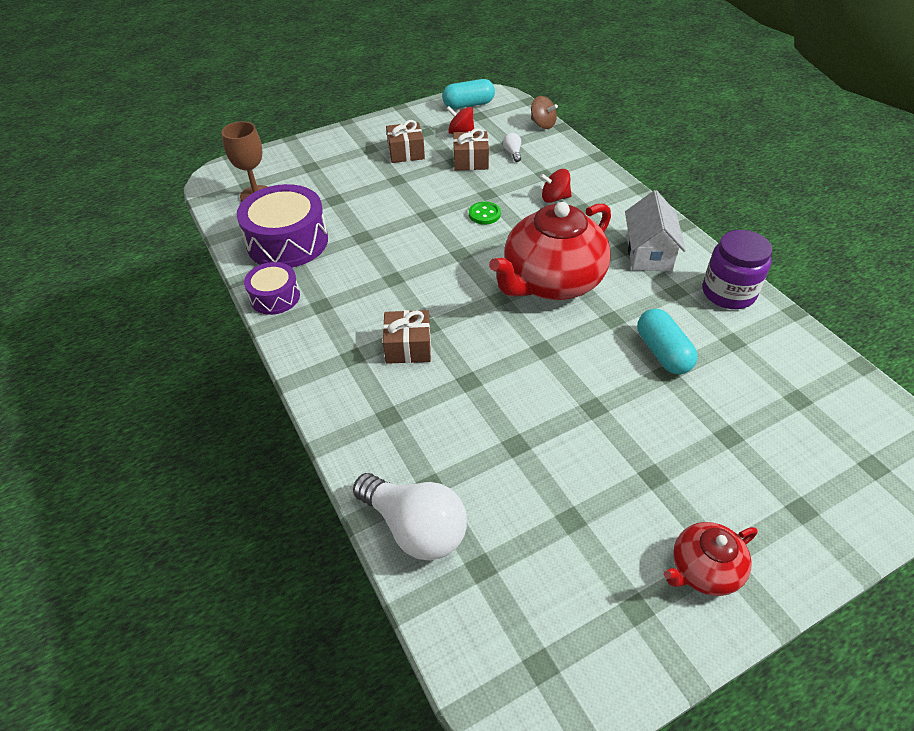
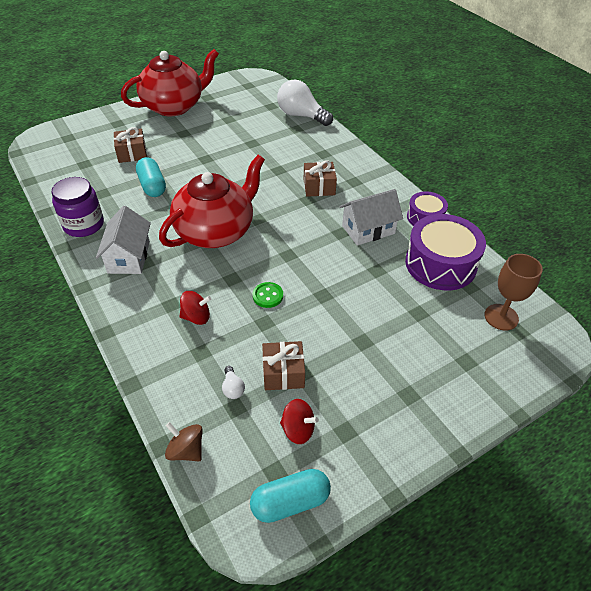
camera: 175 degrees right, 0 degrees up
(356, 282) = (368, 230): none -> white house
(406, 152) = (362, 387): brown gift -> brown gift (132, 153)
(703, 570) = (174, 106): red teapot -> red teapot, size x1.98

